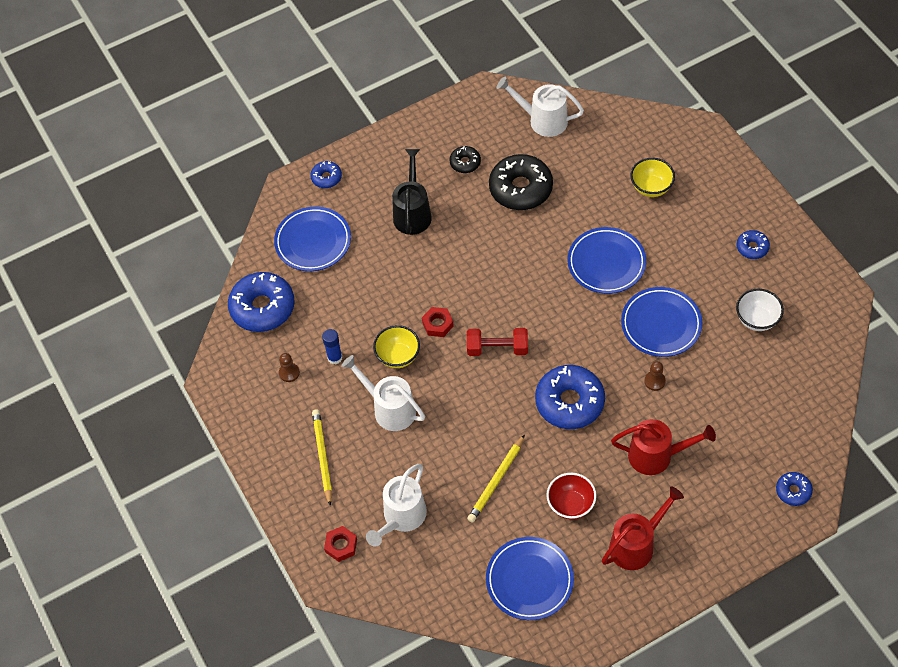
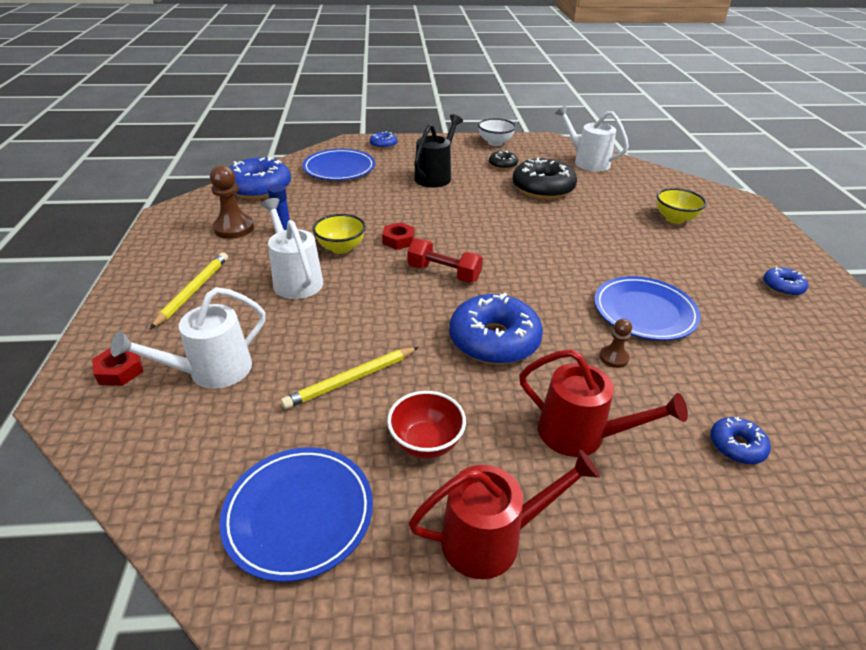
camera: 20 degrees right, 20 degrees down
(289, 373) = (234, 228): brown pawn -> brown pawn, size x1.79
(606, 263) = (602, 251): blue plate -> none
(757, 319) = (776, 346): white bowl -> white bowl (495, 143)
(793, 491) = (803, 575): blue donut -> blue donut (736, 446)

